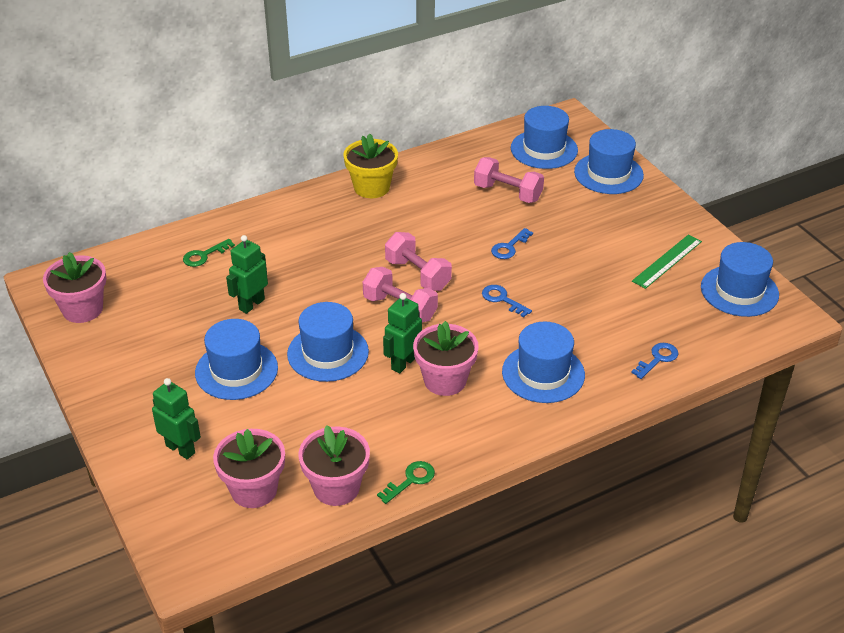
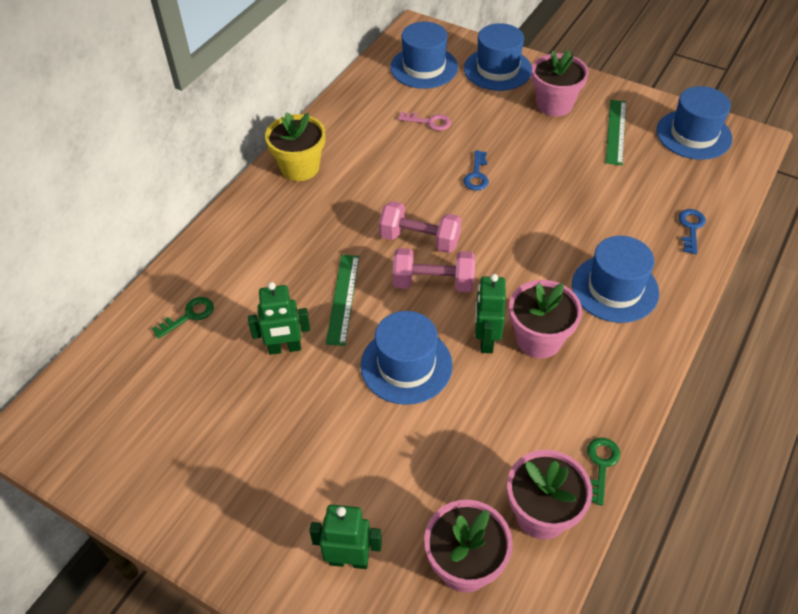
camera: 30 degrees left, 10 degrees up
(82, 309) = (100, 445): pink flower pot -> pink flower pot (554, 104)
(204, 255) = (189, 315): green key -> green key turned 150 degrees counterclockwise
(236, 370) = (331, 432): blue hat -> none
(251, 304) = (285, 348): green robot -> green robot turned 105 degrees counterclockwise
(322, 290) = (343, 298): none -> green ruler
(502, 299) = (516, 230): blue key -> none
(507, 193) = (429, 122): pink dumbbell -> pink key

